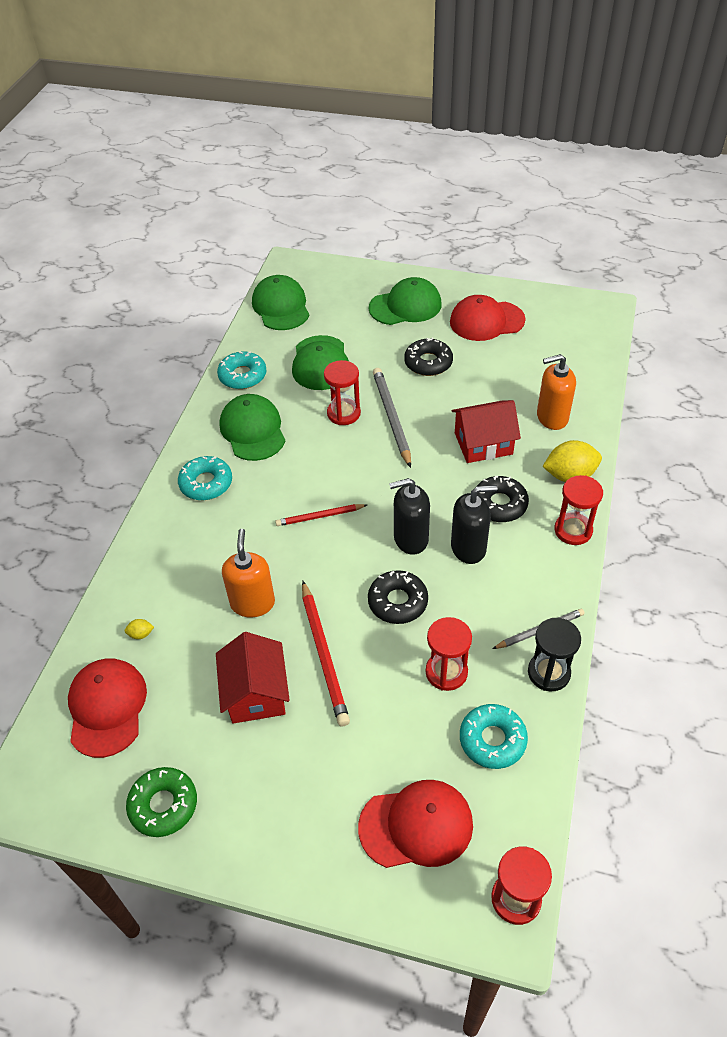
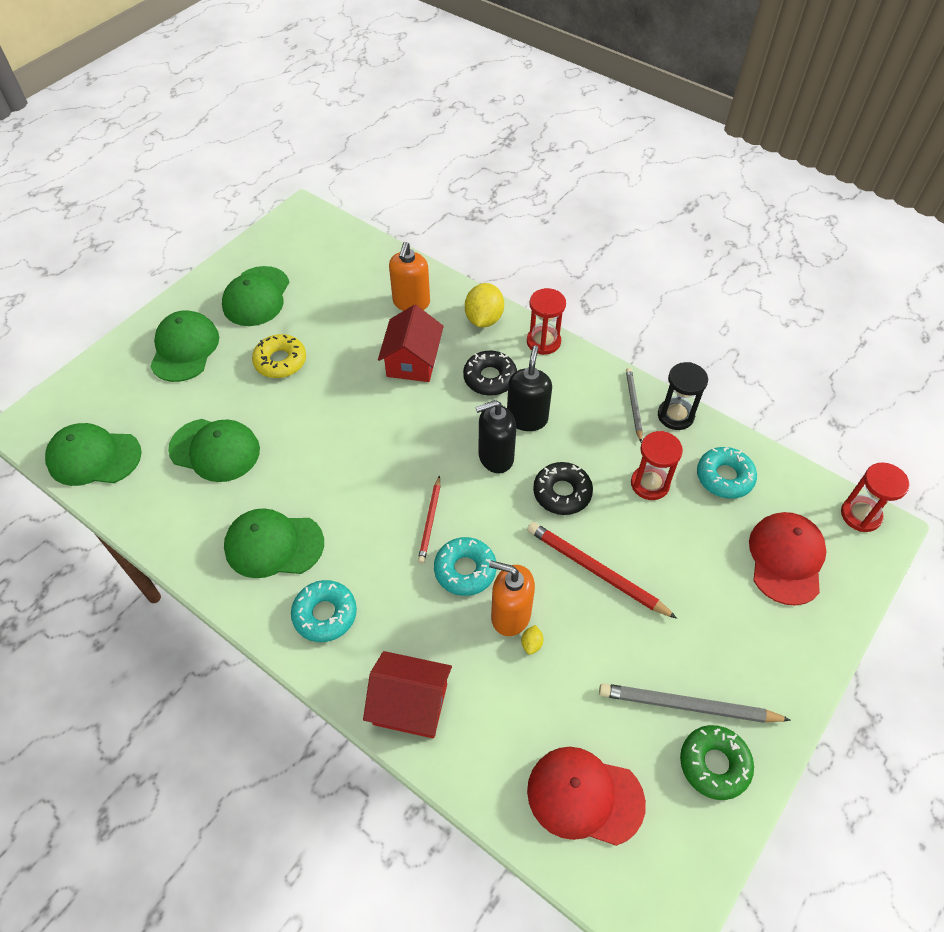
camera: 70 degrees left, 5 degrees up
(141, 634) = (503, 737): yellow lemon -> yellow lemon (531, 644)
(242, 376) = (180, 529): turquoise donut -> turquoise donut (465, 570)
(256, 693) = (617, 644): red house -> red house (410, 704)
(324, 654) = (596, 571): red pencil -> red pencil turned 150 degrees counterclockwise
(343, 413) = (303, 454): red hourglass -> none
(391, 418) = (336, 417): grey pencil -> grey pencil (688, 706)
(410, 539) = (495, 457): black soap dispenser -> black soap dispenser turned 60 degrees clockwise
(428, 363) = (280, 361): black donut -> yellow donut
(486, 321) = (256, 296): red cap -> green cap

